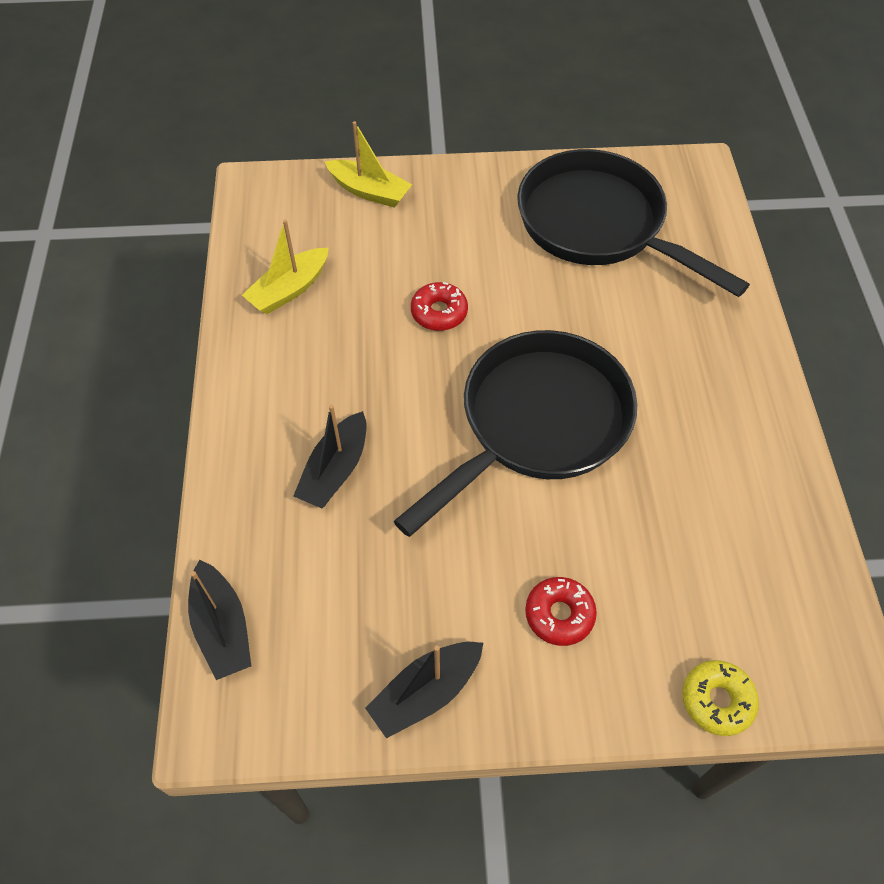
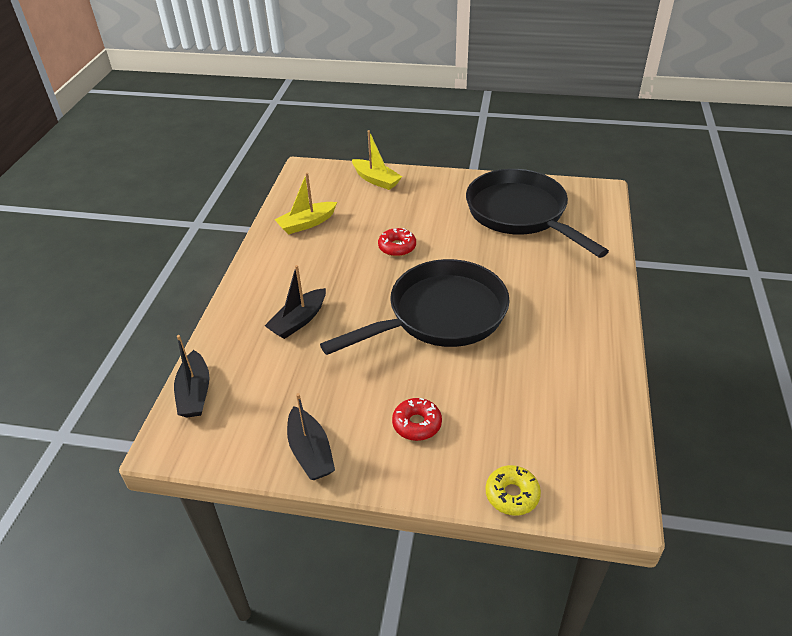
camera: 15 degrees right, 15 degrees down
(426, 692) = (310, 452): black boat -> black boat turned 90 degrees counterclockwise

